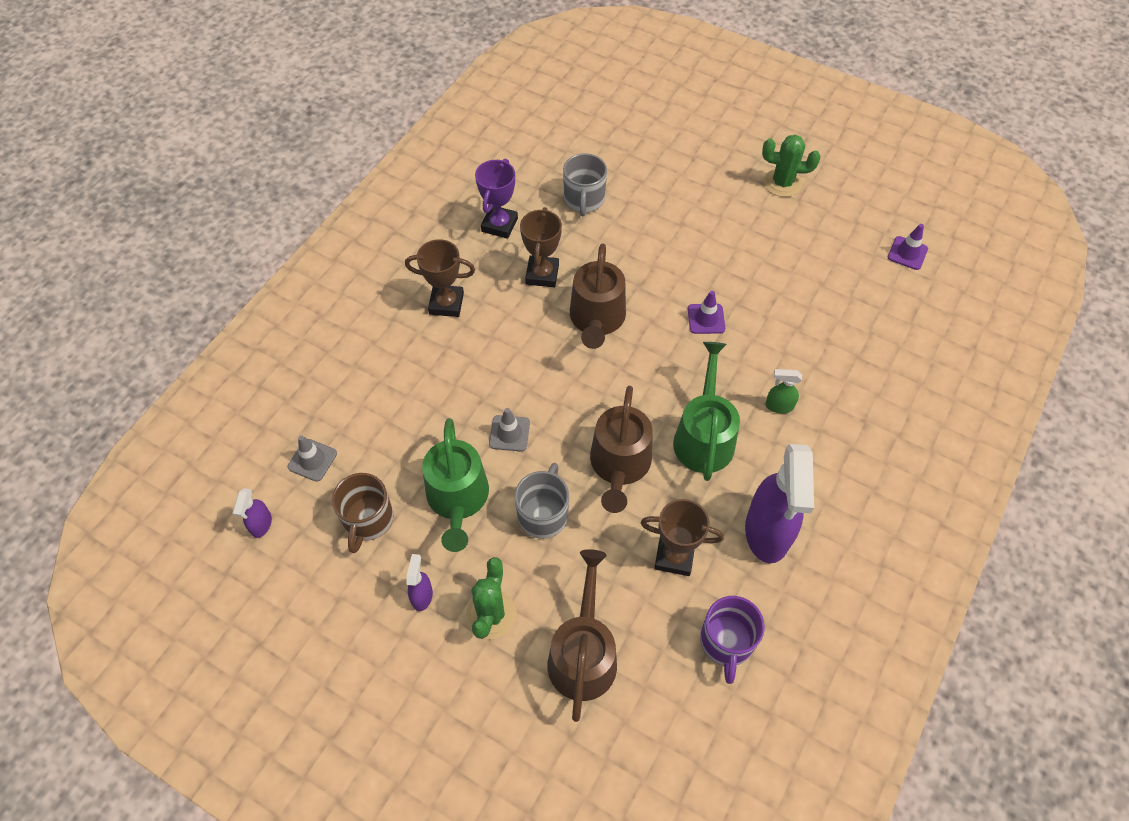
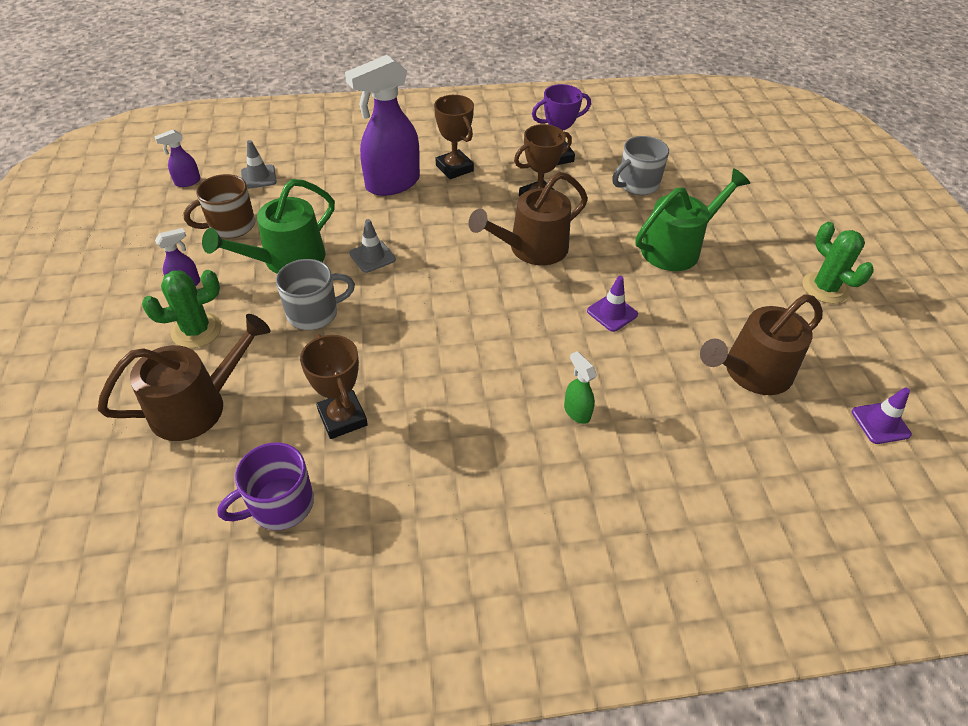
camera: 50 degrees right, 10 degrees down
(619, 465) = (403, 334): brown watering can -> brown watering can (751, 372)
(704, 437) = (487, 374): green watering can -> green watering can (676, 248)
(767, 532) = (427, 475): purple spray bottle -> purple spray bottle (392, 184)

